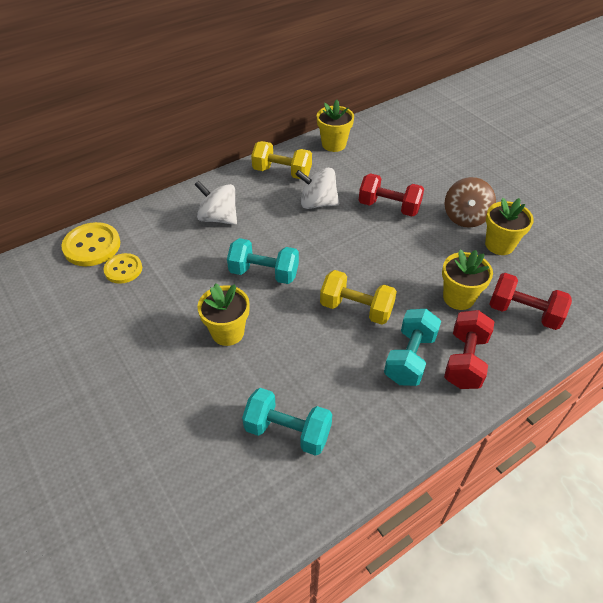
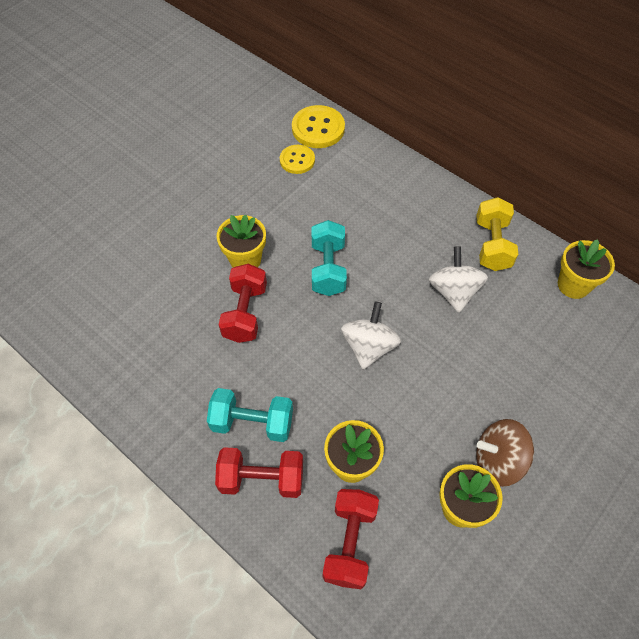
camera: 75 degrees right, 10 degrees up
(218, 218) = (392, 209): white spinning top -> white spinning top (369, 347)
(287, 431) = (149, 333): turquoise dumbbell -> none
(356, 309) = (304, 361): yellow dumbbell -> none
(389, 207) = (479, 367): red dumbbell -> red dumbbell (245, 313)

